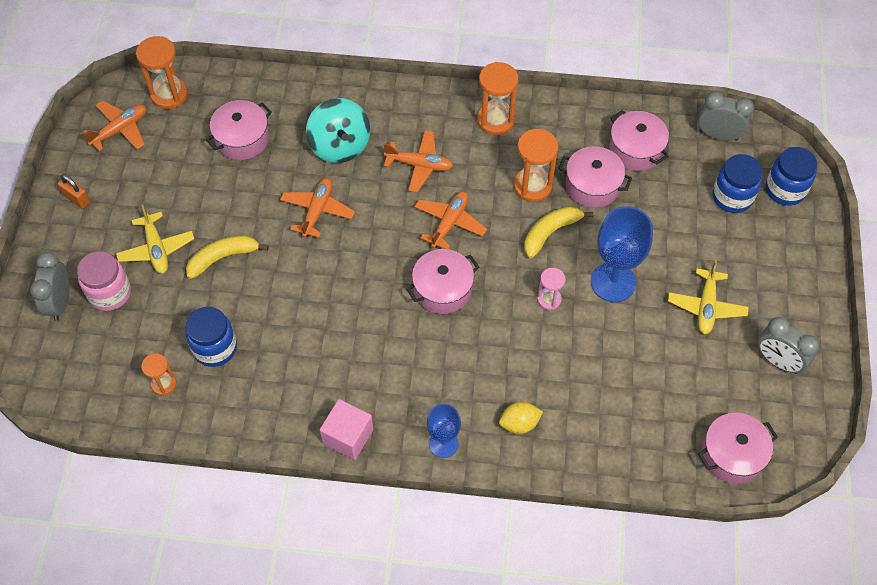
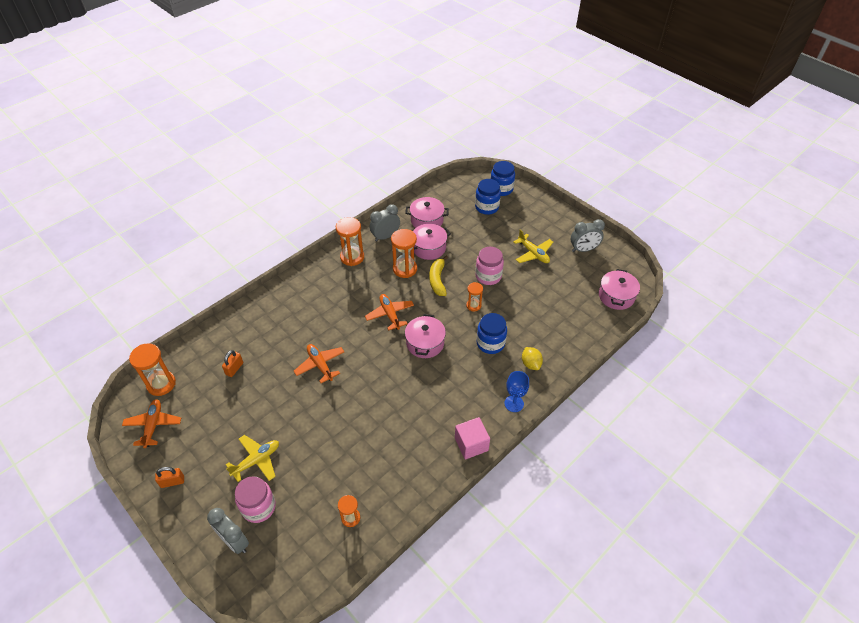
camera: 50 degrees left, 10 degrees down
(156, 249) = (256, 460): yellow plane -> yellow plane turned 60 degrees counterclockwise
(215, 348) = (354, 473): blue jar -> blue jar (490, 343)
(223, 258) = (300, 430): yellow banana -> none
(242, 139) = (234, 369): pink pot -> orange padlock
(340, 146) = (292, 328): turquoise spinning top -> none
(419, 165) = (342, 303): orange plane -> none
(519, 424) = (531, 364): yellow lemon -> yellow lemon turned 45 degrees counterclockwise
(549, 299) = (473, 305): pink hourglass -> orange hourglass
(613, 282) = (488, 276): blue goblet -> pink jar
(718, 135) = (450, 190): grey clock -> grey clock (385, 236)

